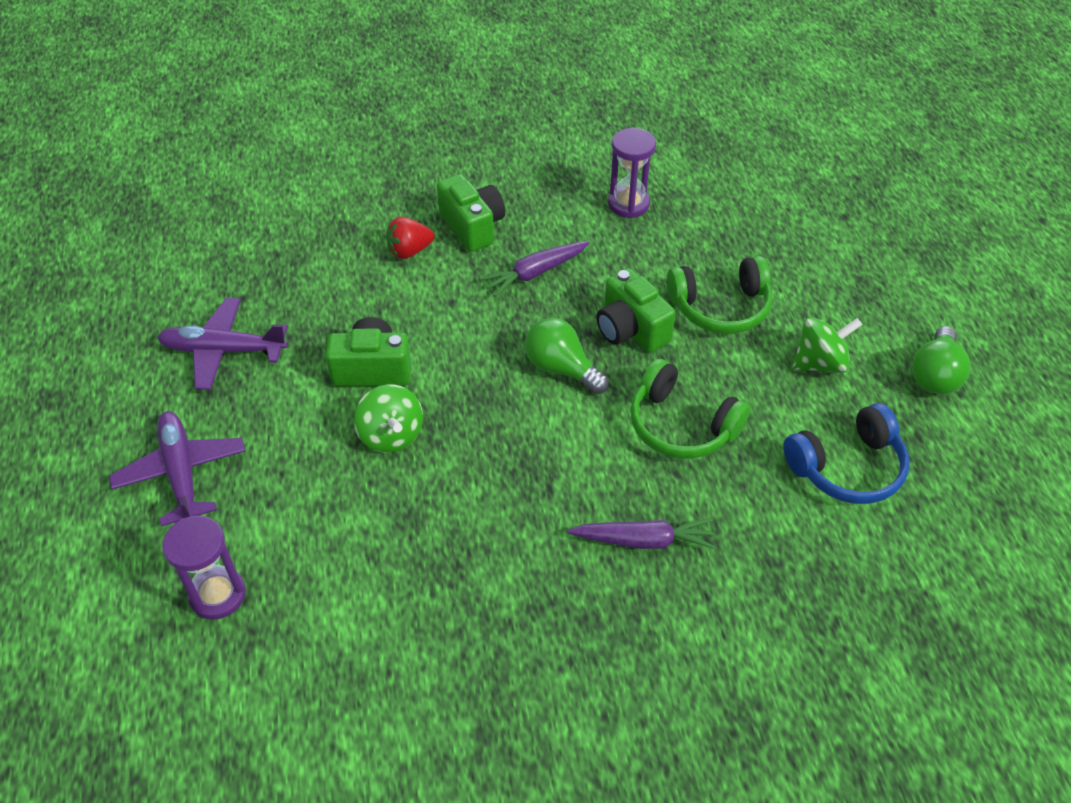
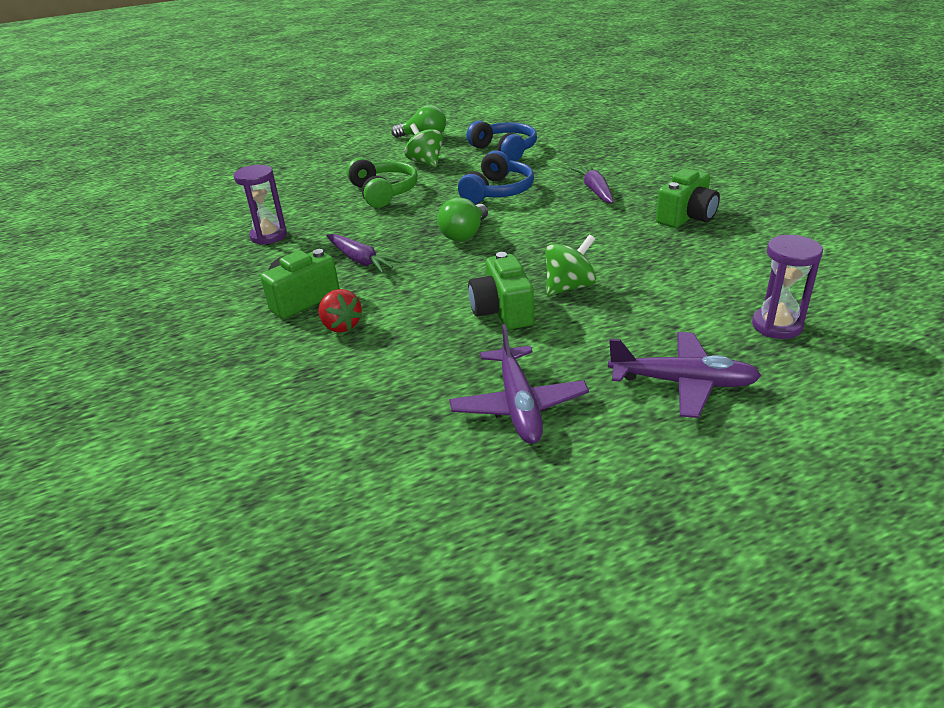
camera: 100 degrees left, 15 degrees down
(181, 473) = (683, 383): purple plane -> purple plane turned 135 degrees counterclockwise
(631, 329) = (415, 217): green camera -> green camera (686, 217)
(681, 425) = (497, 191): green headphones -> blue headphones

